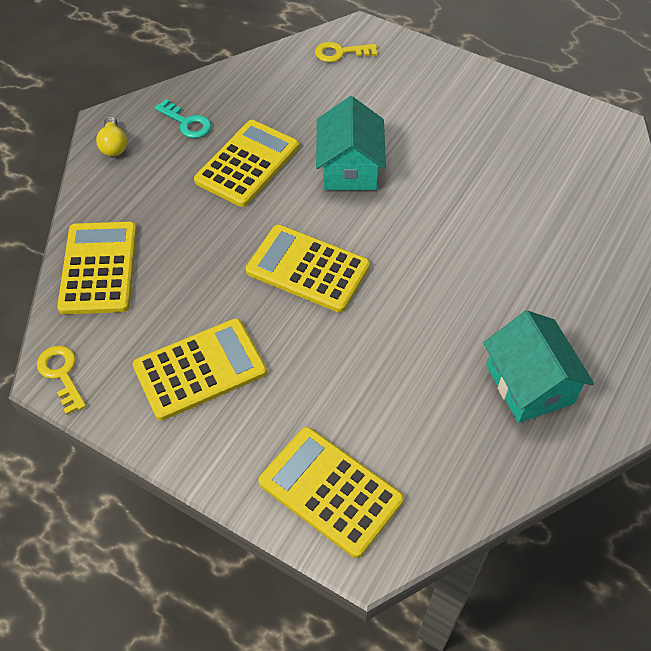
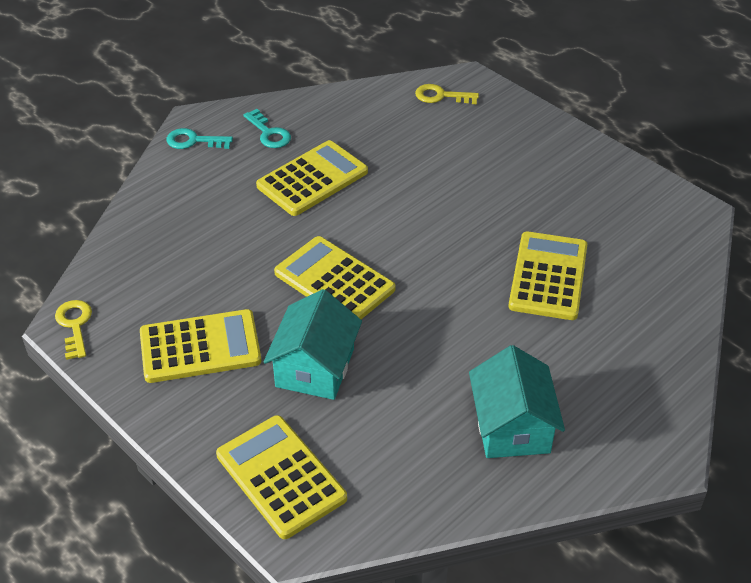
camera: 15 degrees right, 10 degrees down
(99, 268) = (141, 243): yellow calculator -> yellow calculator (548, 276)
(114, 145) = (194, 141): yellow light bulb -> turquoise key
(349, 168) = (409, 200): turquoise house -> turquoise house (315, 367)

